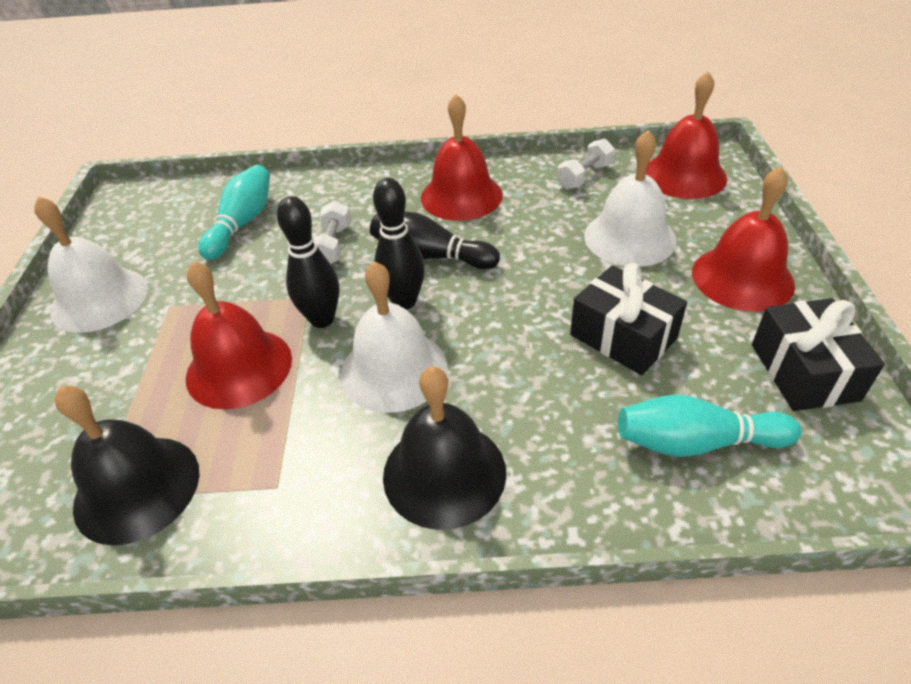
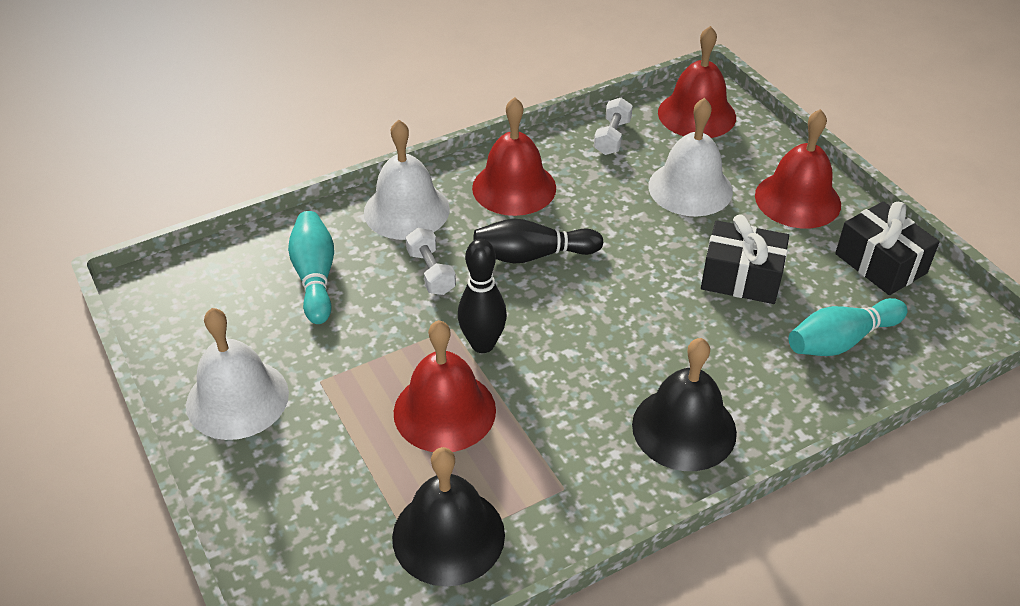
camera: 30 degrees left, 0 degrees up
(394, 370) = (582, 365): white bell -> white bell (406, 210)
(404, 301) = (543, 304): black bowling pin -> none

